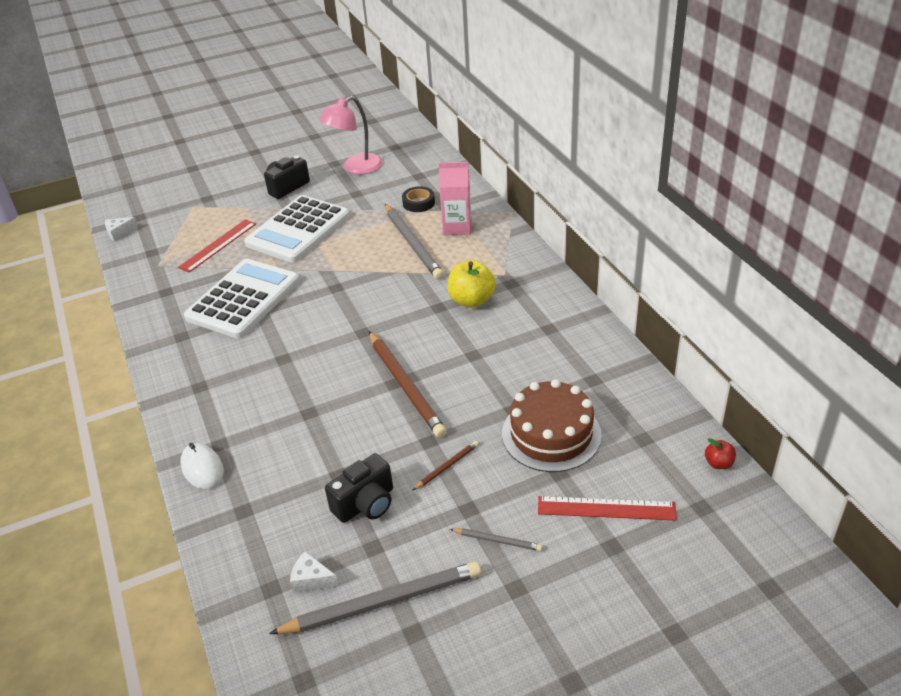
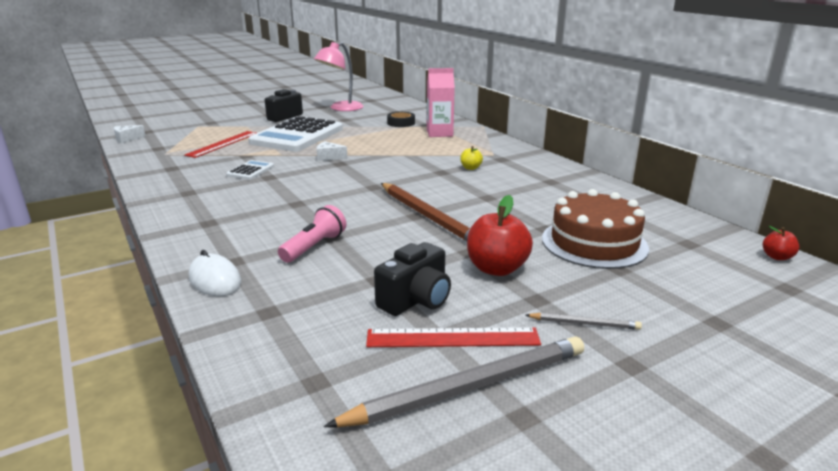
camera: 10 degrees left, 15 degrees down
(243, 299) = (250, 171): white calculator -> white calculator, size x0.42
(291, 427) = (314, 247): none -> pink flashlight
(312, 580) = (368, 370): white cheese -> white cheese (329, 157)
(413, 243) = (404, 141): grey pencil -> none
(447, 466) = (496, 268): brown pencil -> red apple
(471, 300) = (470, 168): yellow apple -> yellow apple, size x0.50
(606, 508) = (688, 293): red ruler -> red ruler (452, 337)

